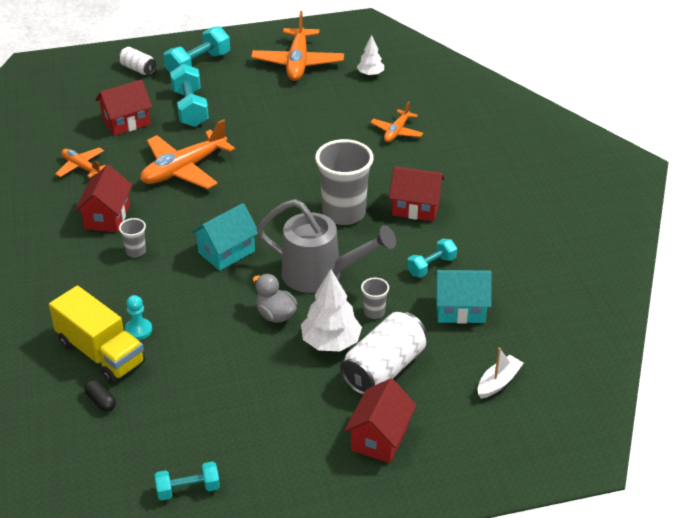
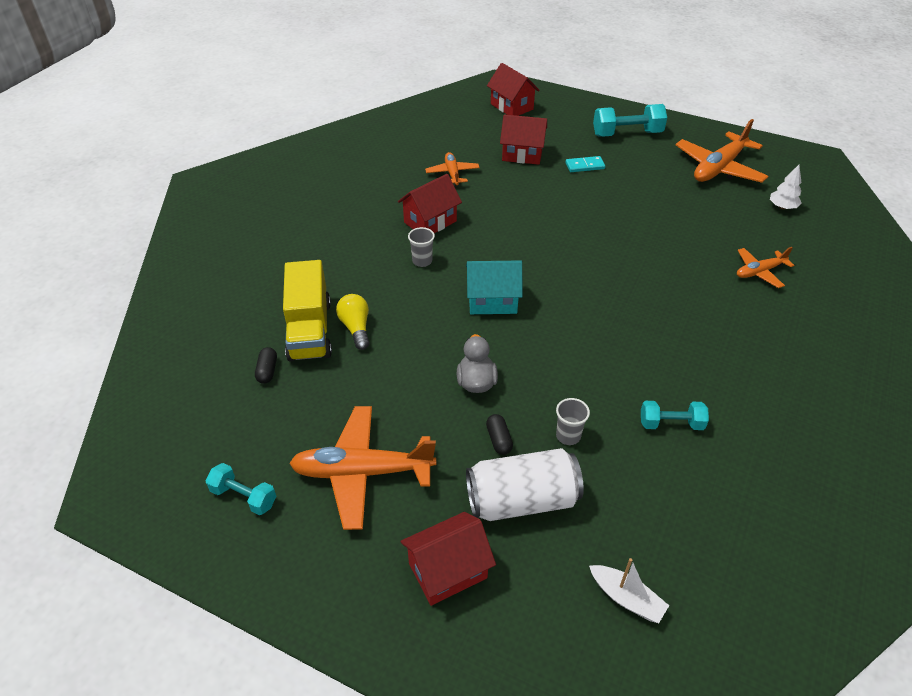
camera: 40 degrees right, 5 degrees up
(138, 69) = (574, 117): white can -> none
(138, 330) = (356, 328): turquoise pawn -> yellow light bulb
(184, 169) = (529, 213): orange plane -> orange plane (362, 472)
(190, 108) = (585, 166): turquoise dumbbell -> turquoise domino
(321, 275) = (553, 369): grey watering can -> none
(331, 342) = (498, 440): white tree -> black capsule
(344, 213) = (632, 322): grey cup -> none
(415, 208) = (709, 355): red house -> red house (511, 107)
(460, 309) = (659, 488): turquoise house -> none
(498, 382) = (626, 598): white boat -> white boat turned 45 degrees clockwise

